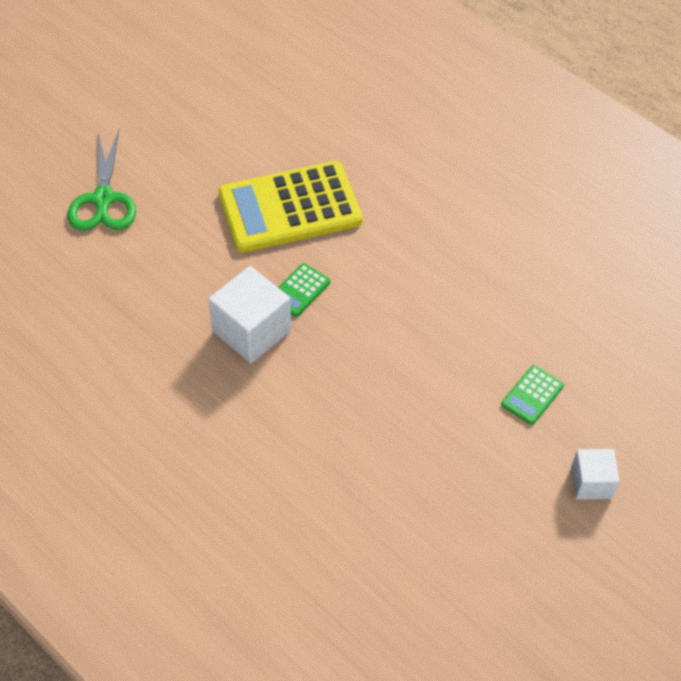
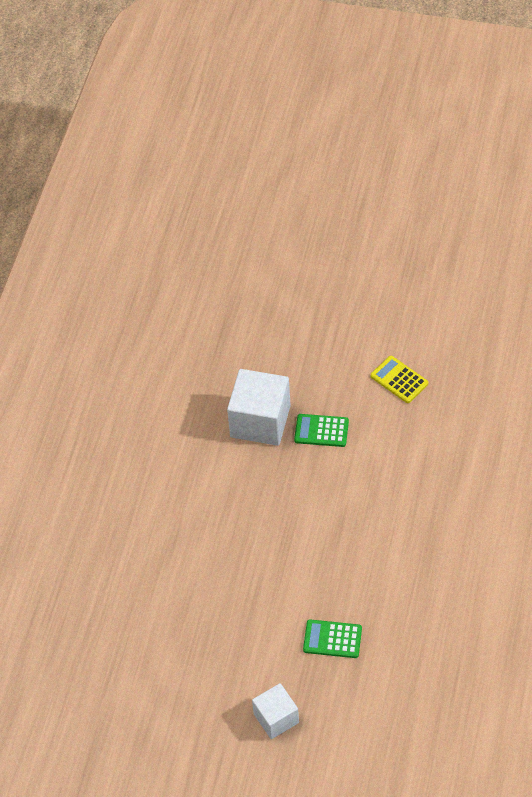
camera: 65 degrees right, 0 degrees up
(103, 200) = (314, 259): green scissors -> none
(290, 208) = (399, 380): yellow calculator -> yellow calculator, size x0.42

